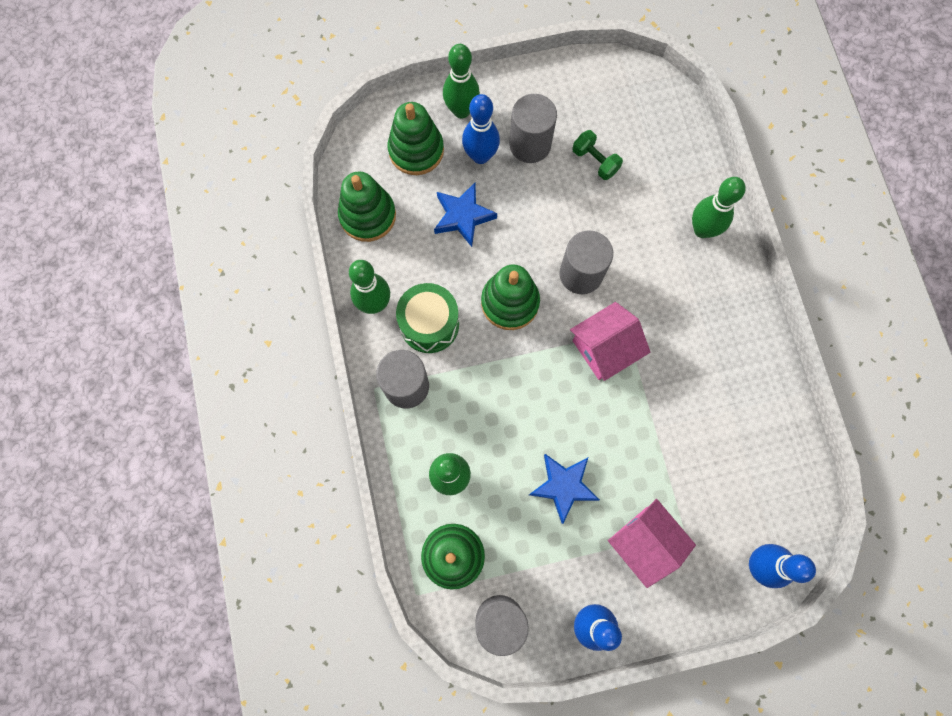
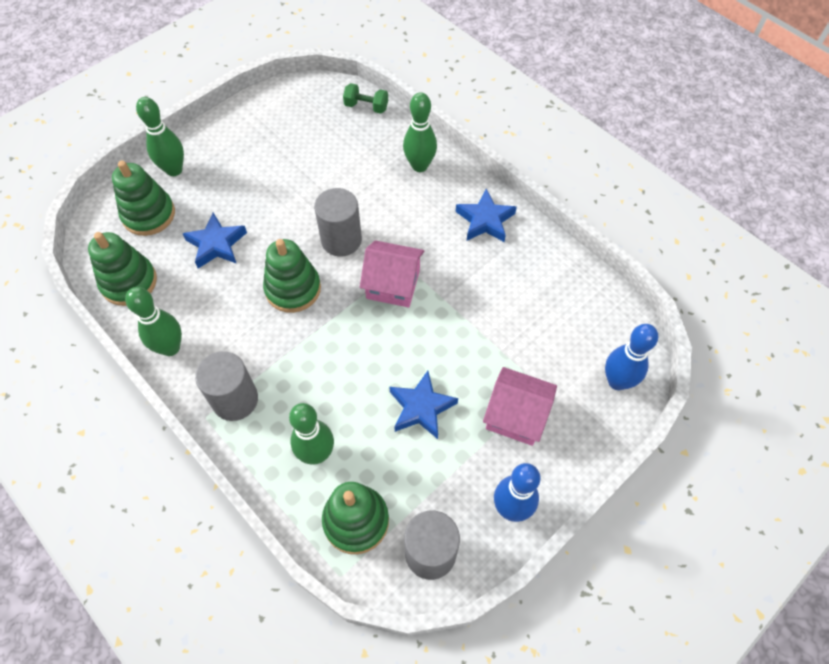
camera: 30 degrees left, 15 degrees down
(429, 324) = (230, 340): green drum -> none
(480, 156) = (208, 194): blue bowling pin -> none
(530, 144) = (246, 169): grey cylinder -> none
(595, 161) = (306, 157): green dumbbell -> green dumbbell (366, 107)
(604, 348) = (393, 284): pink house -> pink house turned 75 degrees clockwise
(733, 327) = (485, 220): none -> blue star

